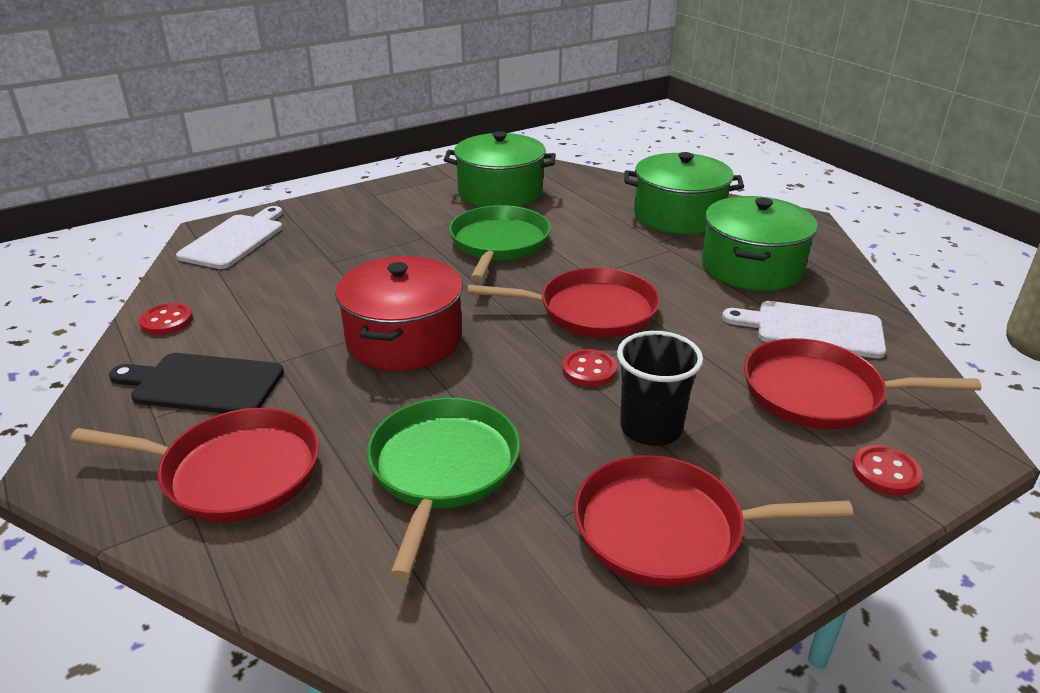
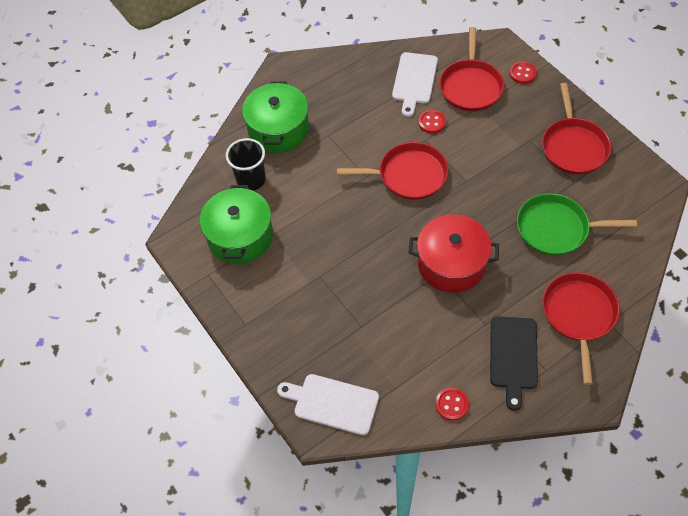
camera: 90 degrees left, 25 degrees up
(498, 244) = (327, 229): green pan -> none
(589, 370) = (467, 175): red button -> red button (432, 122)
(591, 311) = (408, 175): red pan -> red pan turned 90 degrees clockwise
(651, 428) = (510, 150): black cup -> black cup (251, 180)
(751, 267) = (348, 98): green pot -> none

